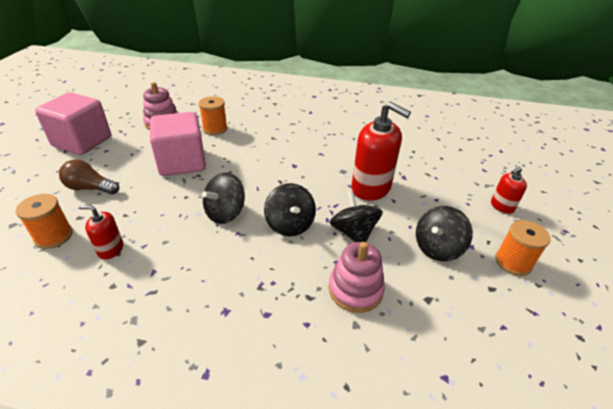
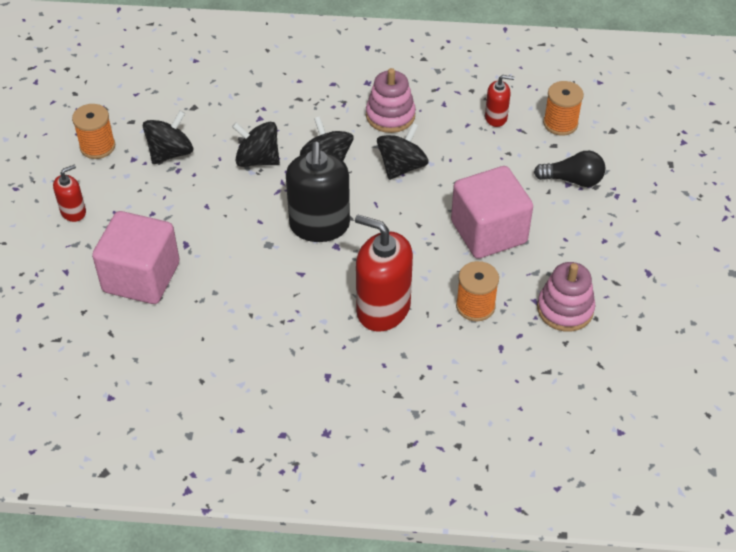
camera: 175 degrees right, 10 degrees up
(82, 141) = (650, 252): pink cube -> pink cube (141, 277)
(90, 188) = (573, 180): brown light bulb -> black light bulb
(304, 178) = (319, 226): none -> black soap dispenser
(353, 232) = (257, 160): black spinning top -> black spinning top turned 135 degrees clockwise
(355, 289) = (258, 108): pink stacking toy -> pink stacking toy (390, 116)
(371, 188) = (232, 220): red soap dispenser -> red soap dispenser (383, 309)

